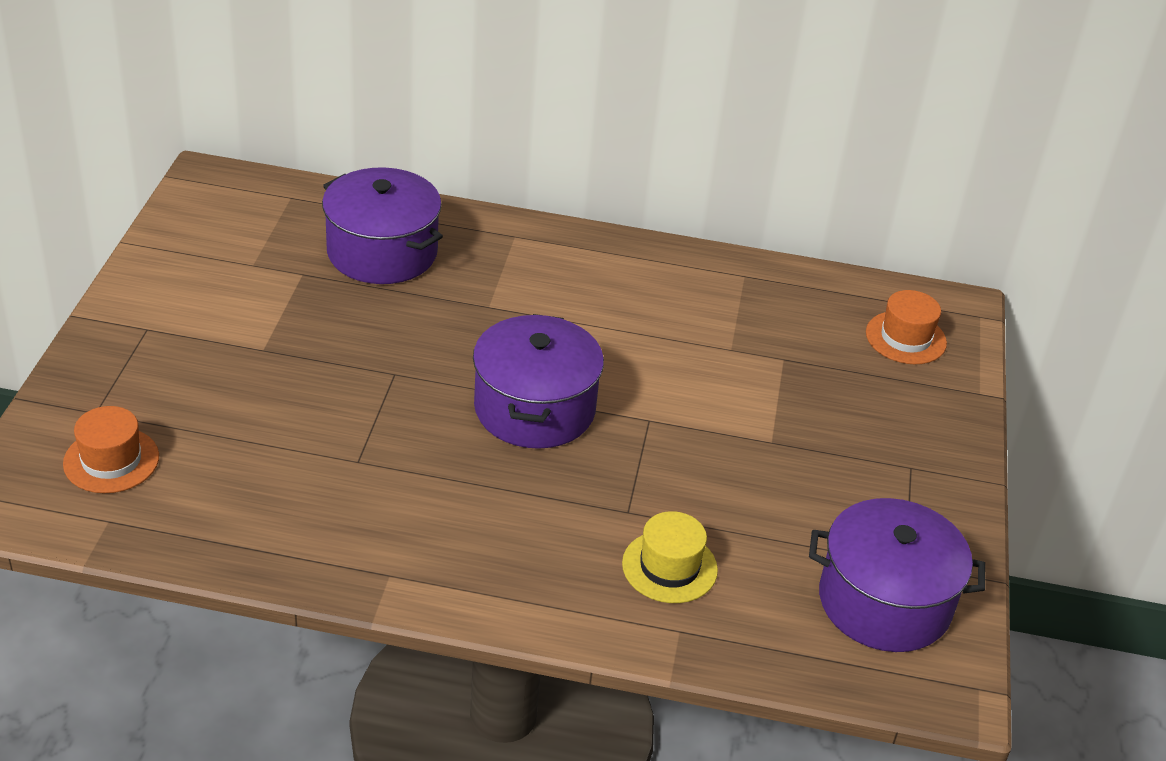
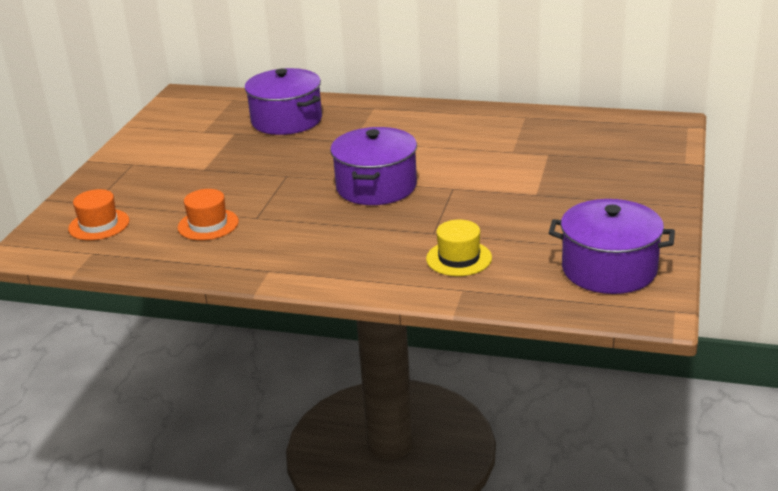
camera: 10 degrees right, 10 degrees down
(905, 338) = (634, 139): orange hat -> orange hat (208, 224)

